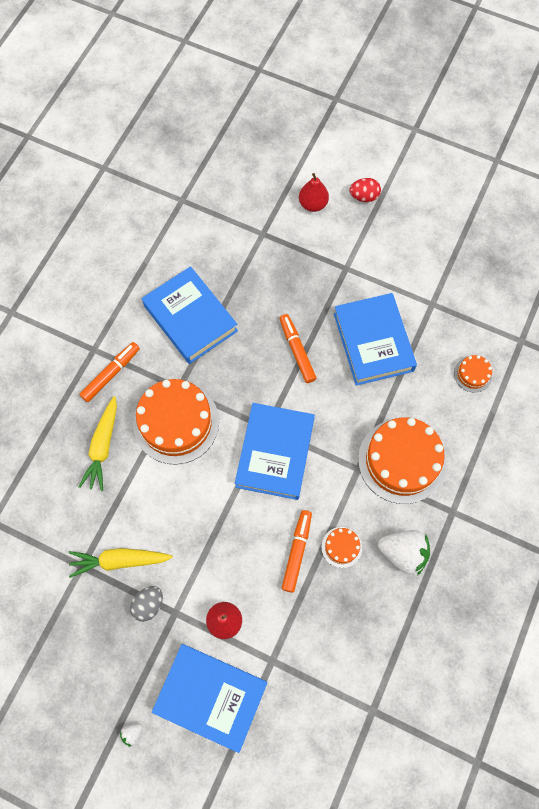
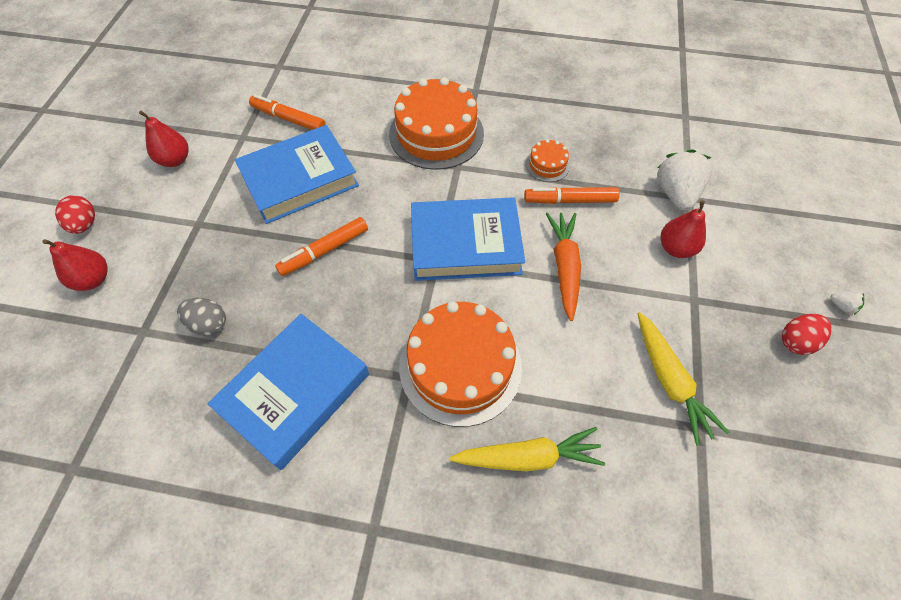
camera: 105 degrees left, 10 degrees down
(111, 374) = (410, 484): orange marker -> orange marker (289, 119)
(117, 675) = (796, 341): none -> red egg
(148, 604) = (701, 330): grey egg -> grey egg (209, 324)
(211, 696) = (756, 242): blue book -> none
(233, 522) = (564, 267): none -> orange carrot
(403, 553) = (532, 118): white strawberry -> white strawberry (676, 193)
(416, 254) = (175, 160): none -> red pear
(472, 374) = (324, 95): orange cake -> none

